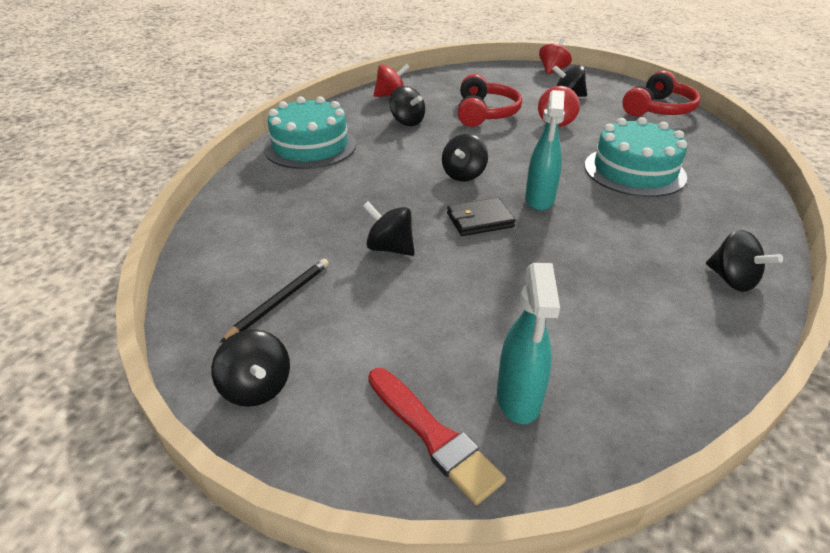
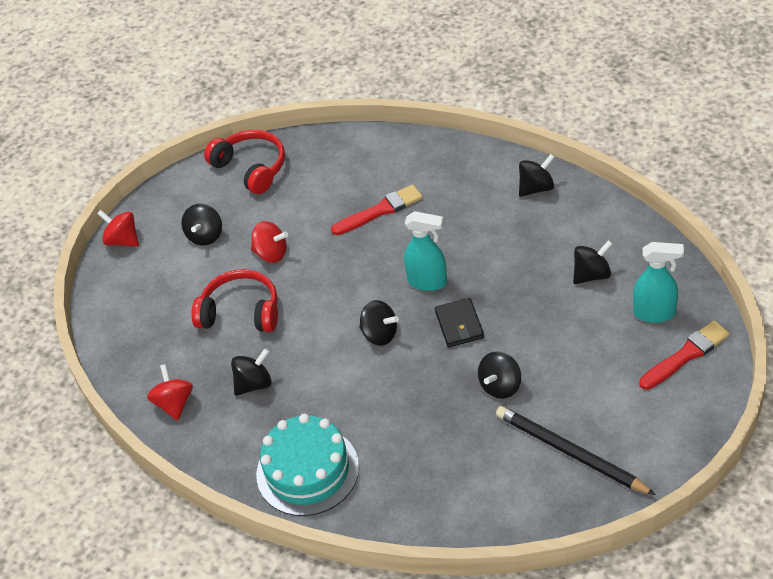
camera: 80 degrees left, 10 degrees up
(257, 387) = (658, 450): black spinning top -> black spinning top (592, 274)
(280, 300) = (570, 452): black pencil -> black pencil, size x1.61
(634, 171) = (380, 210): turquoise cake -> red brush

